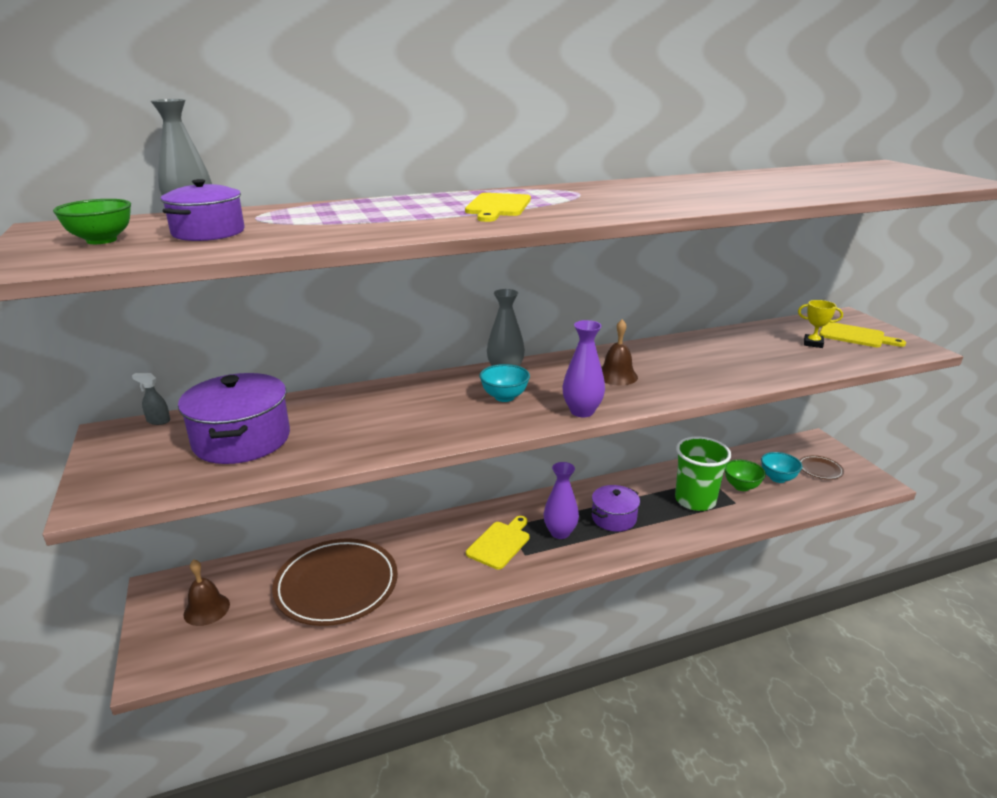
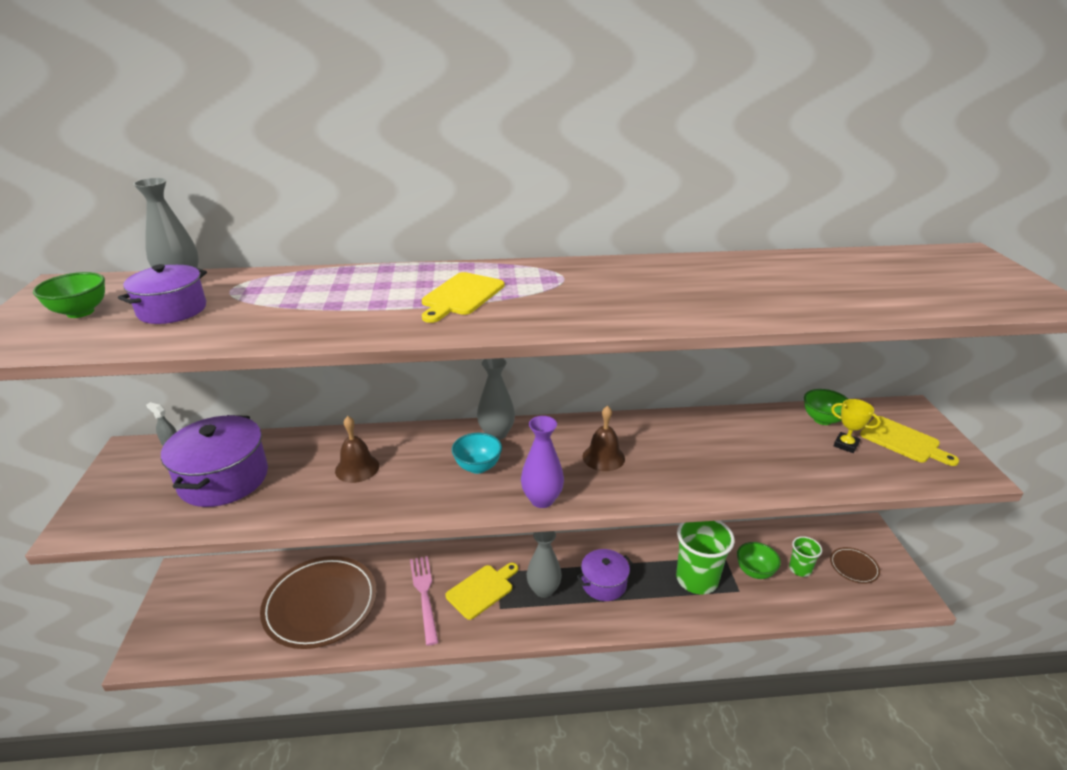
camera: 15 degrees right, 5 degrees up
(206, 609) = (208, 605): brown bell -> brown bell (357, 468)
(443, 557) = (424, 595): none -> pink fork
(560, 532) = (543, 589): purple vase -> grey vase
(777, 478) = (800, 569): turquoise bowl -> green cup
(783, 330) = (822, 419): none -> green bowl

